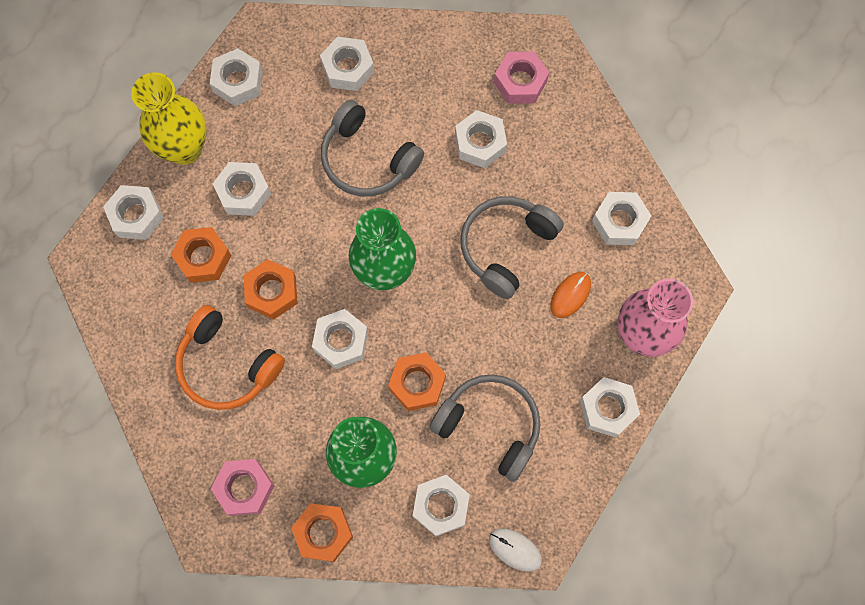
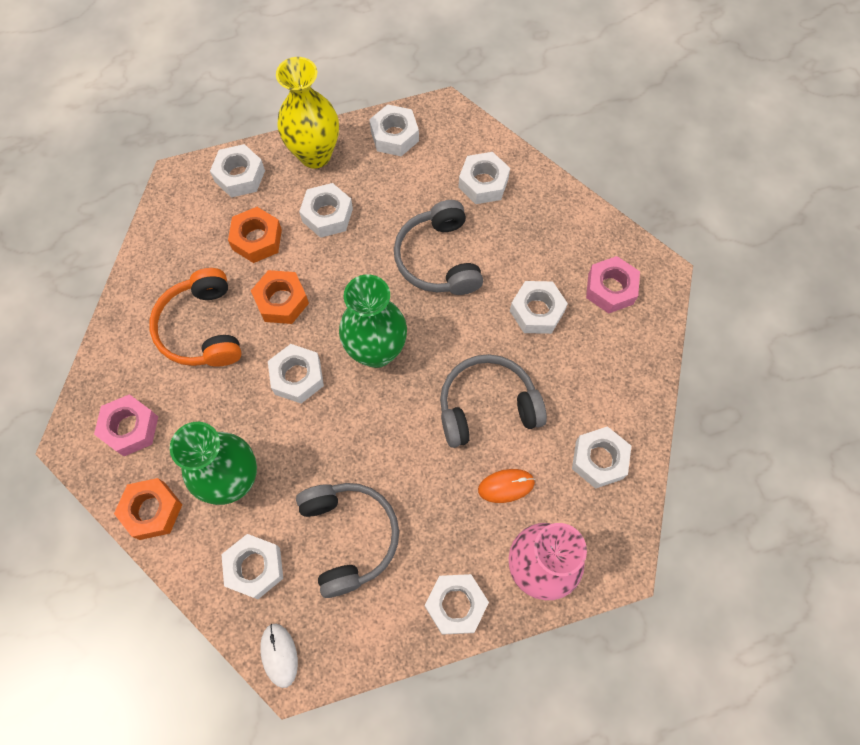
camera: 40 degrees right, 5 degrees down
(417, 383) = (324, 456): orange nut -> none

